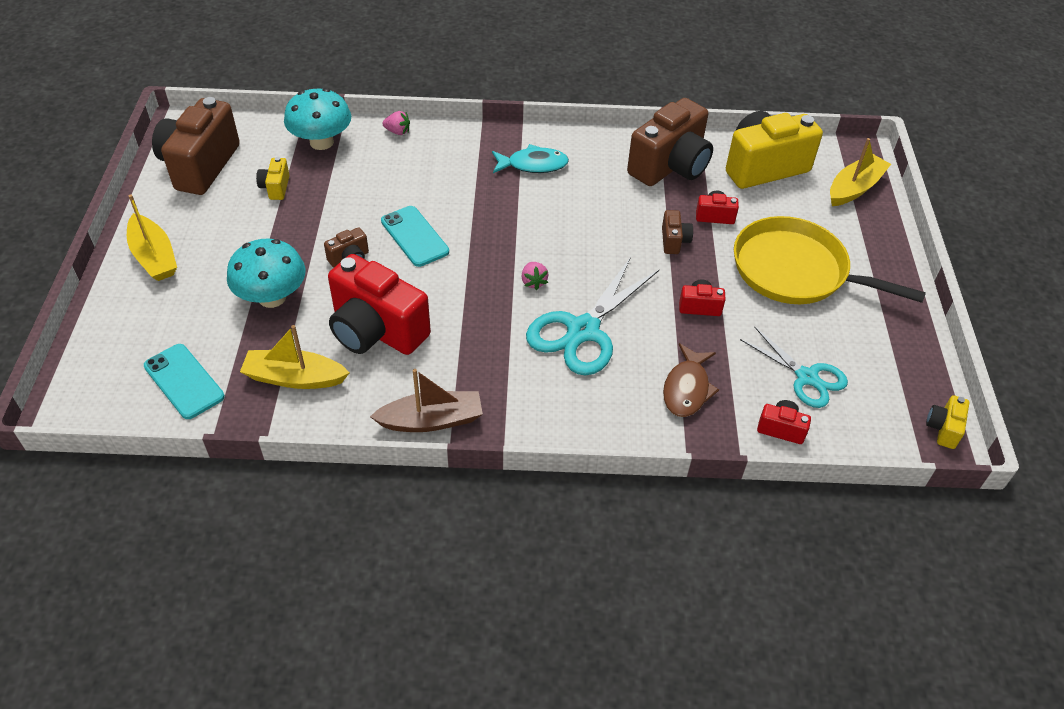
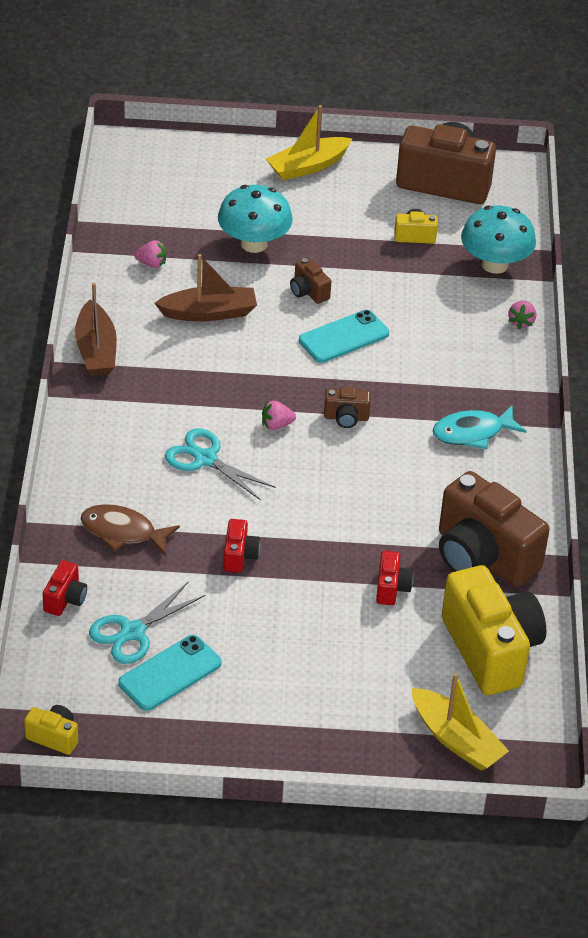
camera: 90 degrees right, 5 degrees down
(184, 381) = (151, 199): turquoise phone -> turquoise phone (170, 673)
(294, 378) = (151, 263): yellow boat -> pink strawberry
(376, 330) = (209, 313): red camera -> brown boat
(533, 165) = (472, 433): turquoise fish -> turquoise fish turned 75 degrees clockwise
(583, 331) = (205, 459): turquoise scissors -> turquoise scissors, size x0.65
(674, 241) = (345, 546): brown camera -> brown camera (346, 418)
(795, 270) = (298, 650): yellow pan -> none

